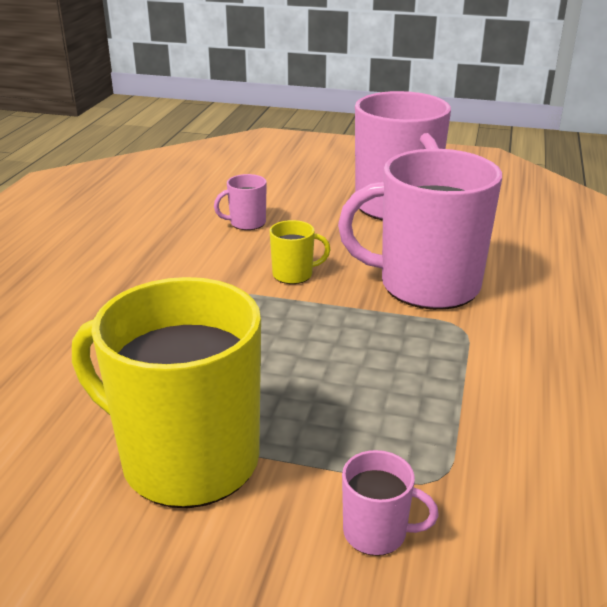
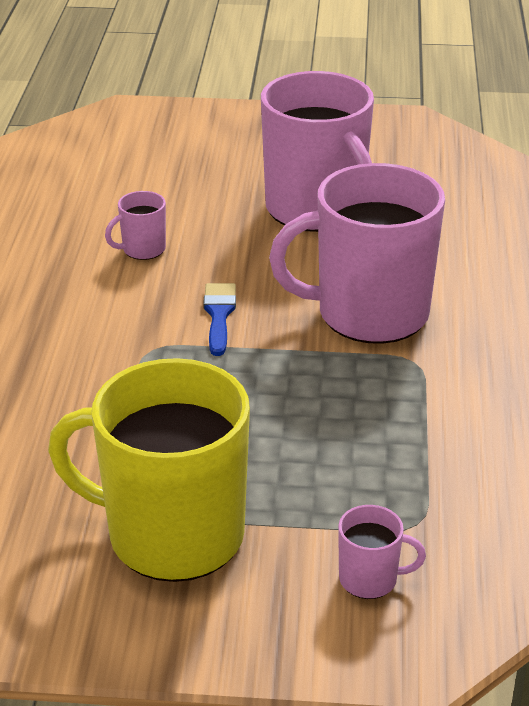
camera: 10 degrees left, 5 degrees up
(294, 274) = (219, 315): yellow mug -> blue brush

